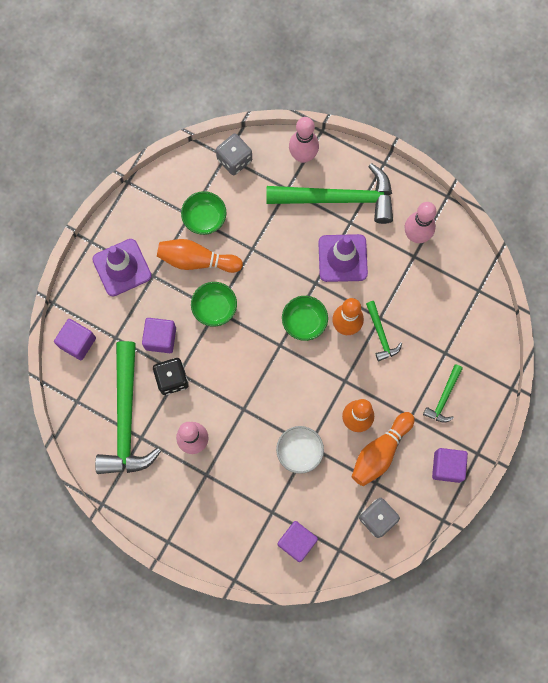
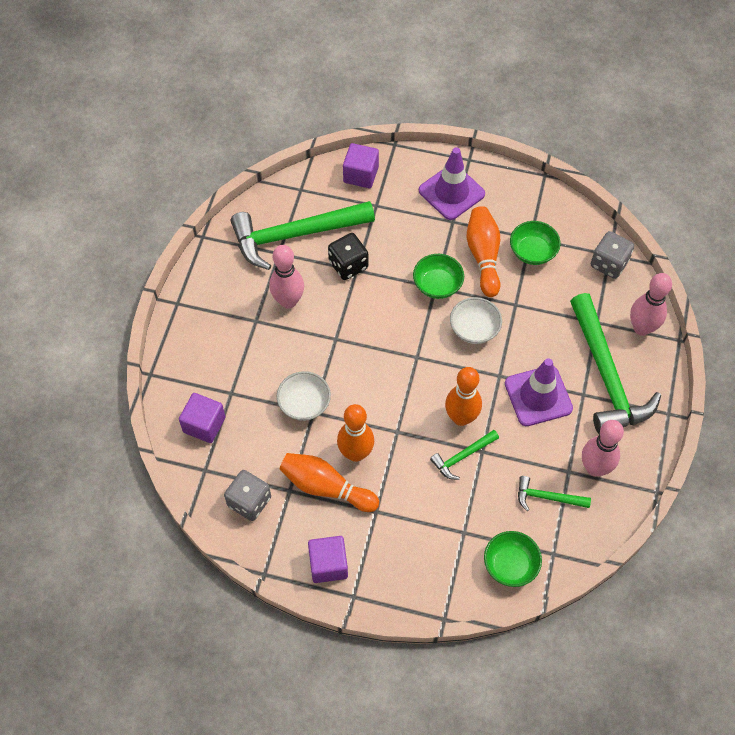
camera: 75 degrees right, 15 degrees down
(160, 338) = (388, 244): purple cube -> none
(266, 290) = (474, 329): none -> white bowl
(304, 321) = (451, 374): green bowl -> green bowl (510, 565)
(444, 398) = (409, 543): green hammer -> green hammer (547, 497)

